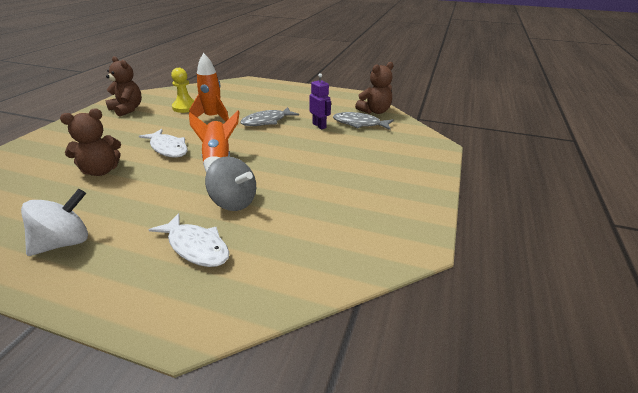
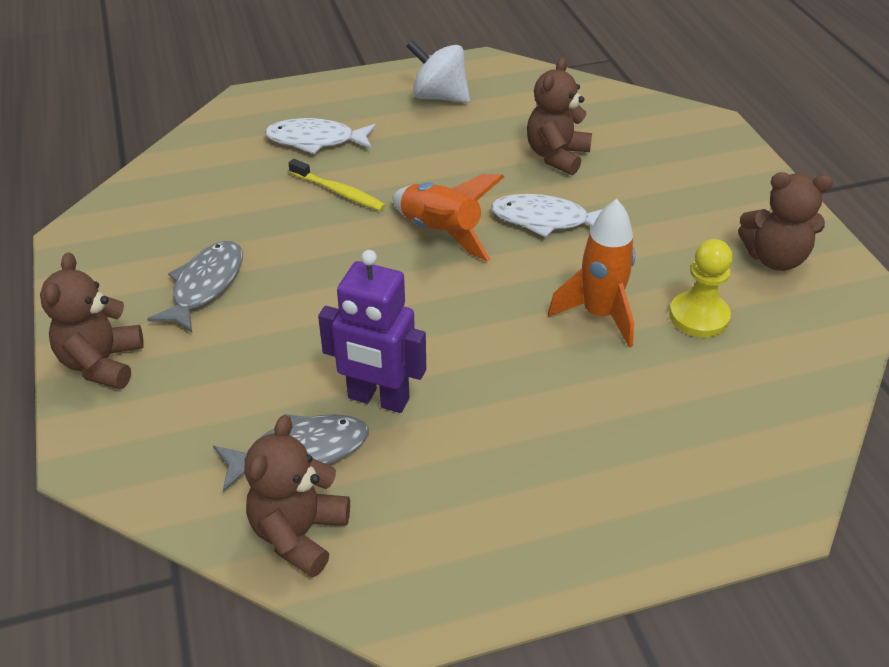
camera: 145 degrees right, 10 degrees up
(64, 243) = (439, 97): white spinning top -> white spinning top turned 105 degrees clockwise
(233, 202) = (339, 192): grey spinning top -> yellow toothbrush
(267, 121) = (492, 358): grey fish -> grey fish (205, 286)
(319, 126) = (378, 399): purple robot -> purple robot, size x1.52
(424, 171) = (102, 363): none -> brown teddy bear

